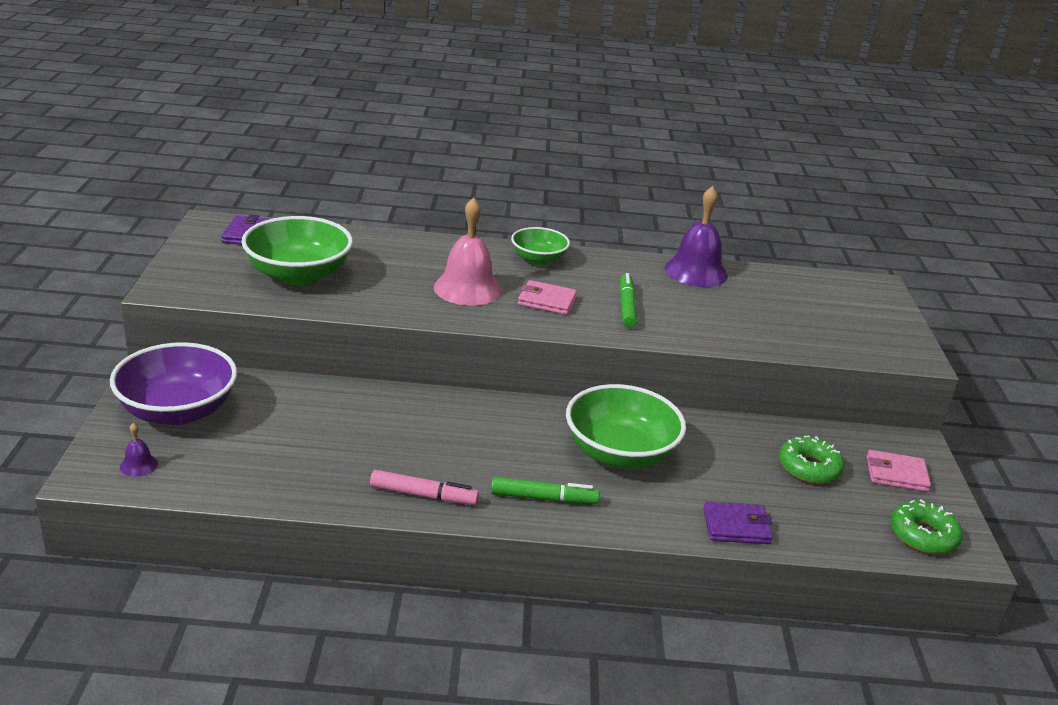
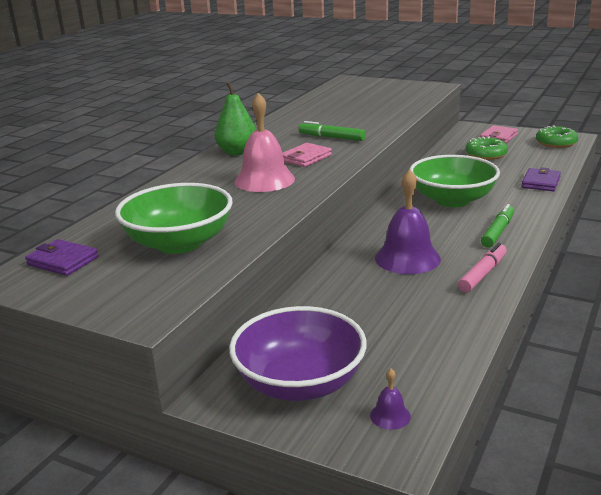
camera: 60 degrees left, 5 degrees down
(538, 259) = (237, 152): green bowl -> green pear
(696, 271) = (296, 114): purple bell -> purple bell (407, 258)

